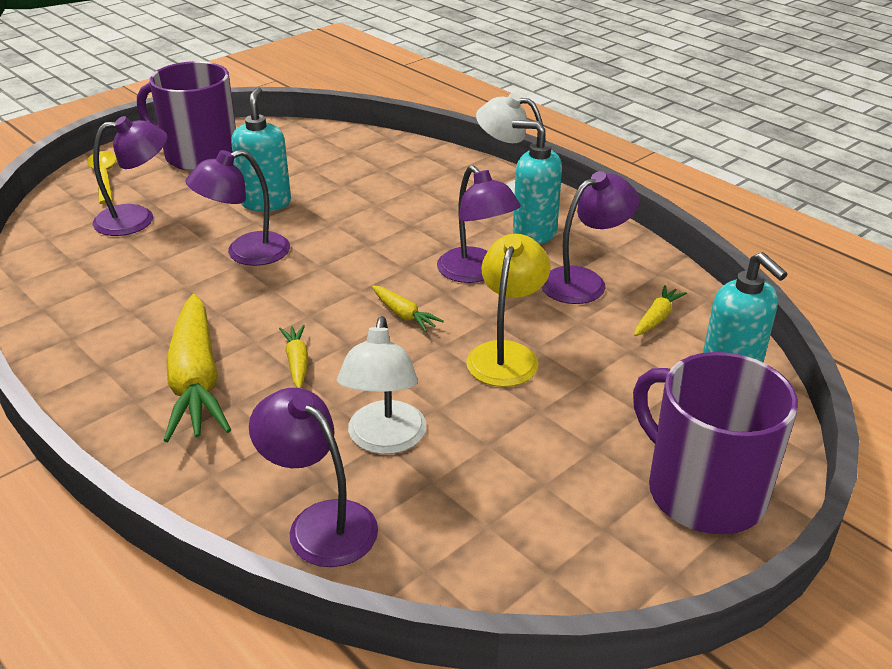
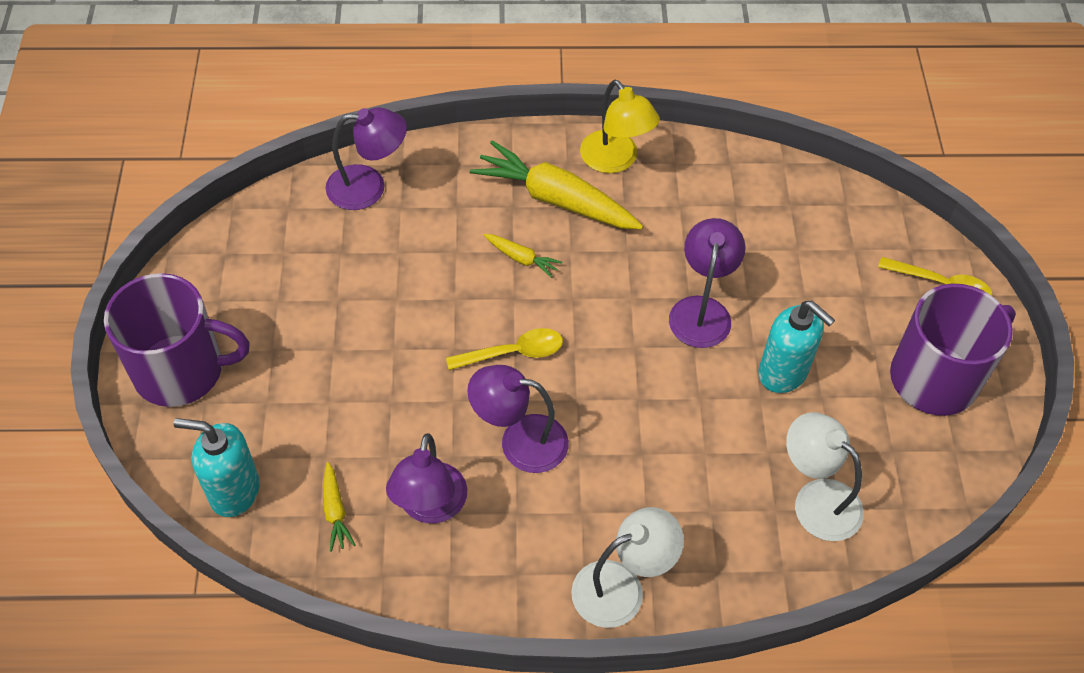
camera: 130 degrees right, 20 degrees up
(137, 219) = (830, 271): purple lamp -> none
(384, 440) = (398, 254): white lamp -> white lamp (816, 499)
(404, 315) = (513, 352): yellow carrot -> yellow spoon
(506, 354) = (403, 377): yellow lamp -> yellow lamp (615, 160)
(534, 233) = (535, 536): turquoise soap dispenser -> none

